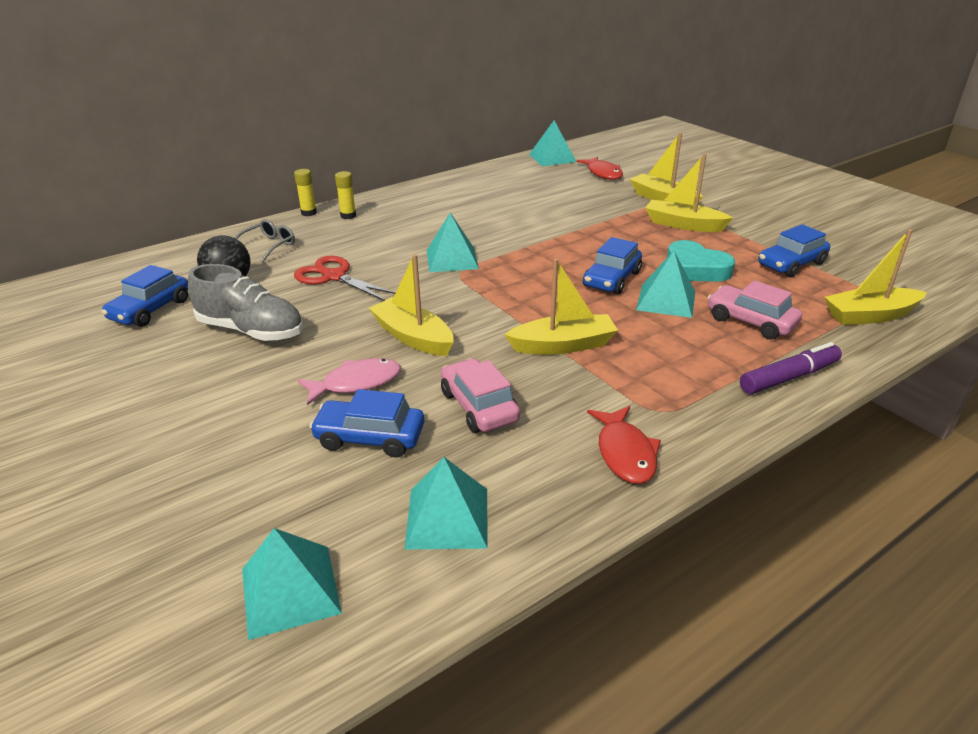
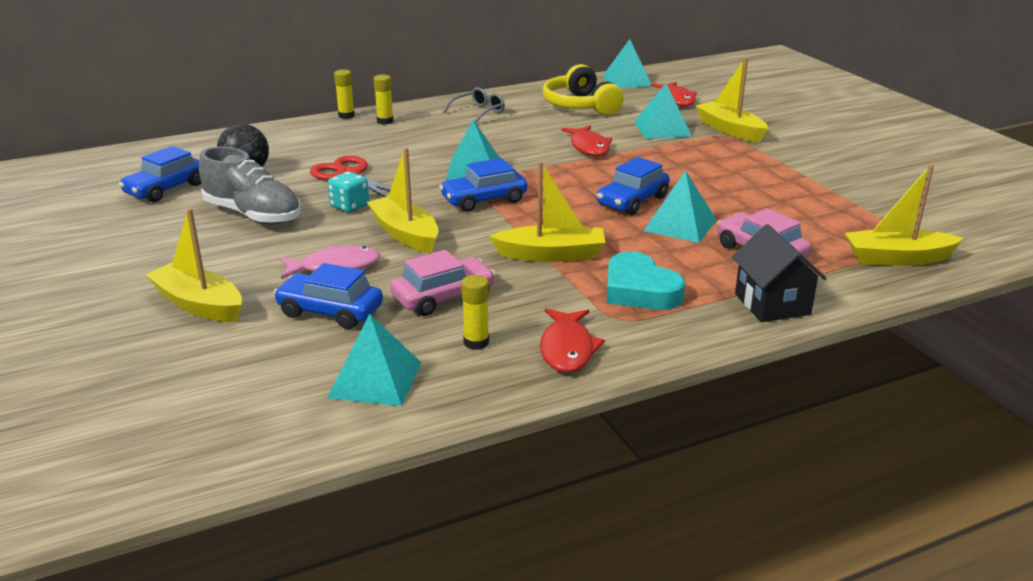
camera: 10 degrees right, 5 degrees down
(268, 246) = (295, 143): grey glasses -> grey glasses (478, 112)
(290, 590) = (216, 415): turquoise pyramid -> turquoise pyramid (662, 129)
(346, 311) = (349, 206): none -> turquoise dice
(479, 406) = (443, 297): pink car -> pink car turned 75 degrees clockwise
(522, 186) = (580, 106): none -> yellow headphones
(533, 457) = (476, 342): none -> yellow glue stick
(548, 227) = (589, 147): none -> red fish
(683, 225) = (739, 156): yellow boat -> yellow boat (199, 304)
(696, 269) = (729, 199): turquoise heart -> turquoise heart (639, 290)
(789, 377) = (772, 304): purple marker -> black house
(791, 264) = (838, 203): blue car -> blue car (484, 200)

